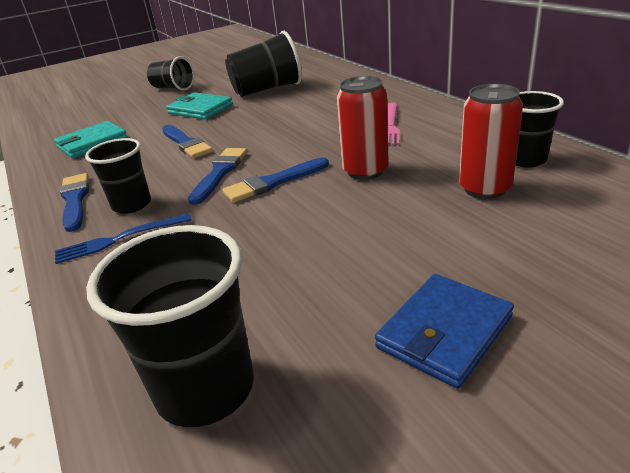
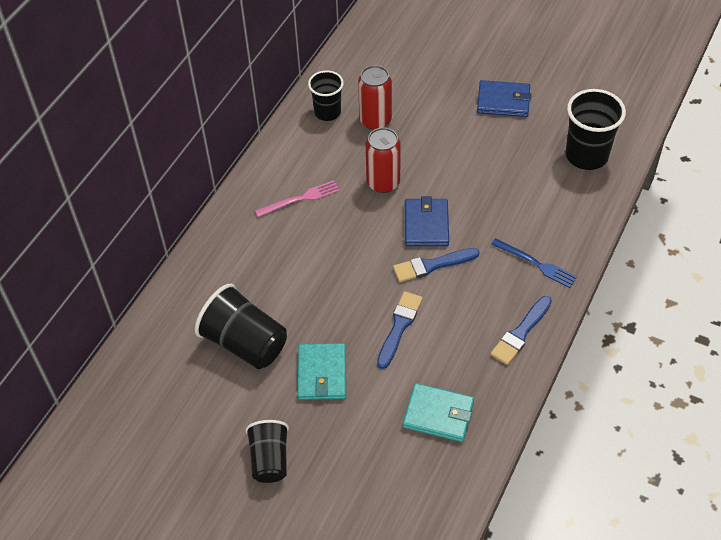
camera: 125 degrees left, 20 degrees up
(132, 205) = (501, 289): black cup -> none
(273, 182) = (426, 224): blue brush -> blue wallet

